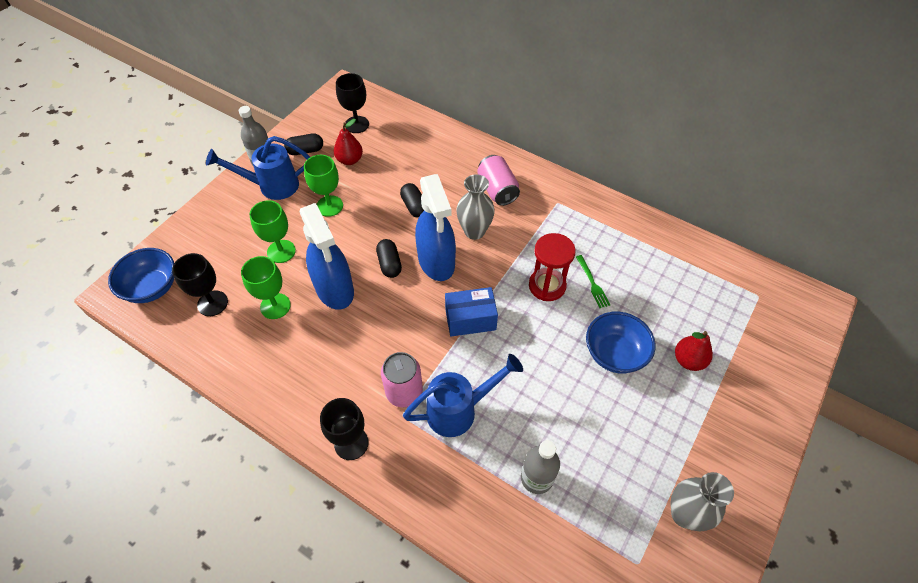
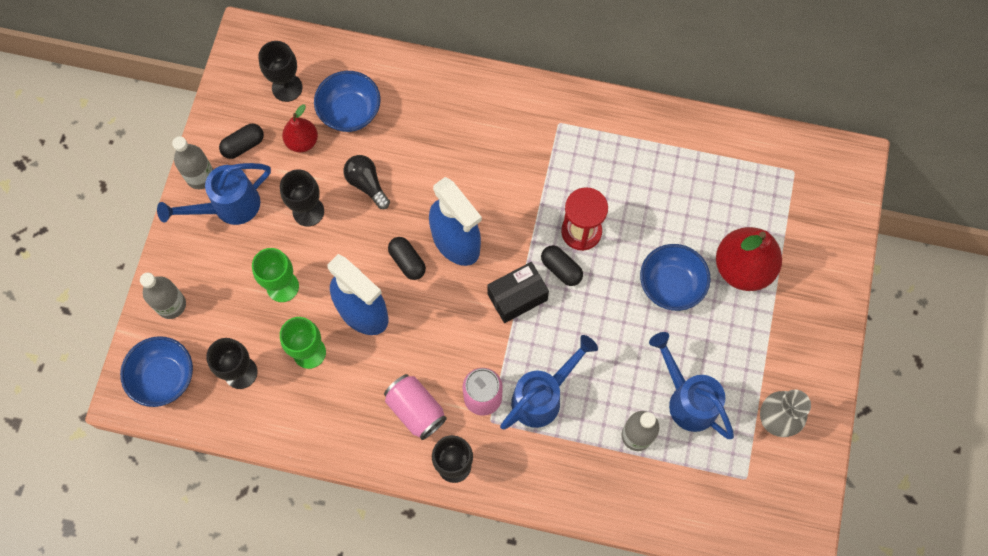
camera: 20 degrees left, 15 degrees up
(190, 238) = (171, 305): none -> grey bottle
(329, 206) = (308, 211): green goblet -> black goblet
(384, 201) = (367, 184): none -> black light bulb
(395, 151) = (350, 112): none -> blue bowl
(414, 206) = (403, 180): black capsule -> black capsule (561, 269)
(470, 319) = (517, 297): blue box -> black box
(474, 231) = (482, 190): grey vase -> none
(497, 190) = (487, 127): pink can -> pink can (416, 410)
(592, 283) = (626, 213): green fork -> none
(598, 460) = (687, 399): none -> blue watering can
(688, 360) = (742, 268): red pear -> red pear, size x1.77

